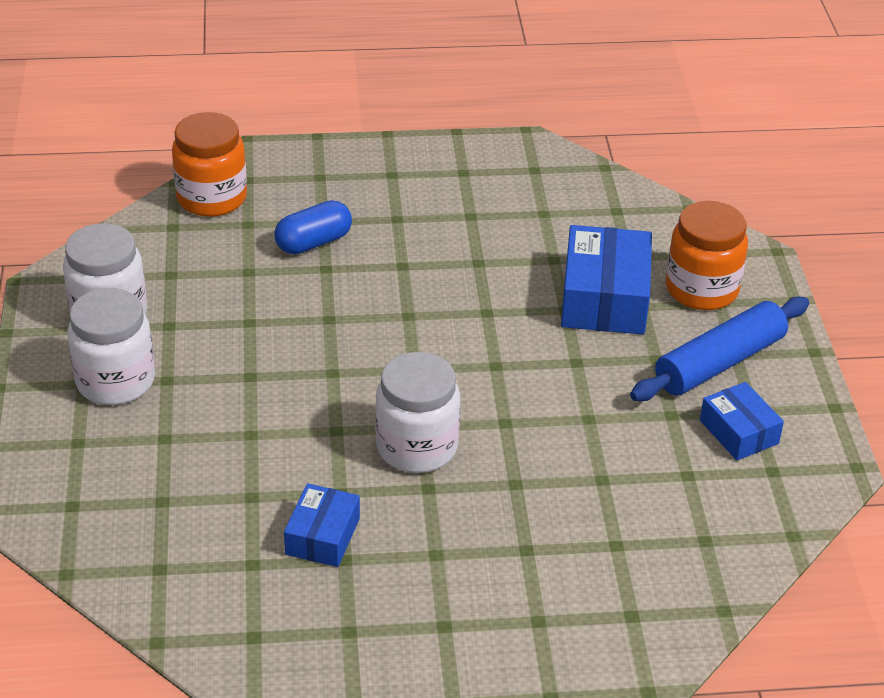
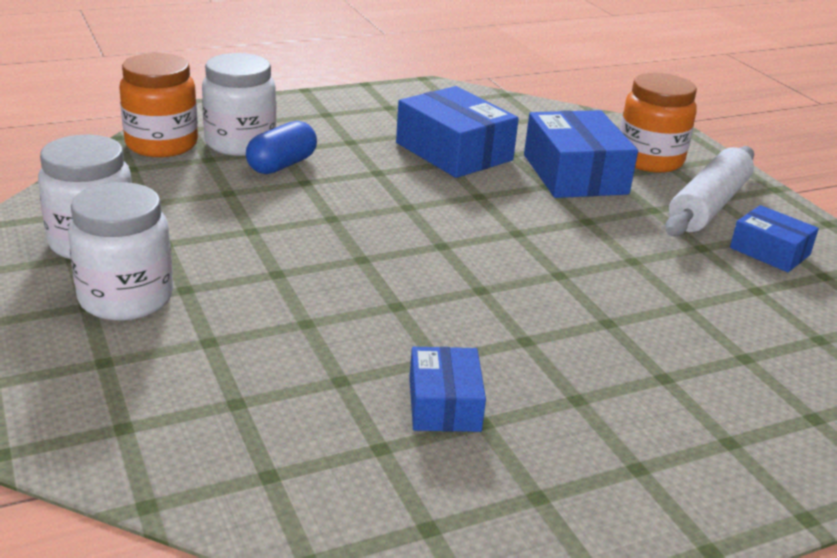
camera: 20 degrees left, 10 degrees down
(417, 447) = (489, 307): white jar -> white jar (240, 143)
(495, 248) = (454, 151): none -> blue box
(719, 363) = (708, 205): blue rolling pin -> white rolling pin

